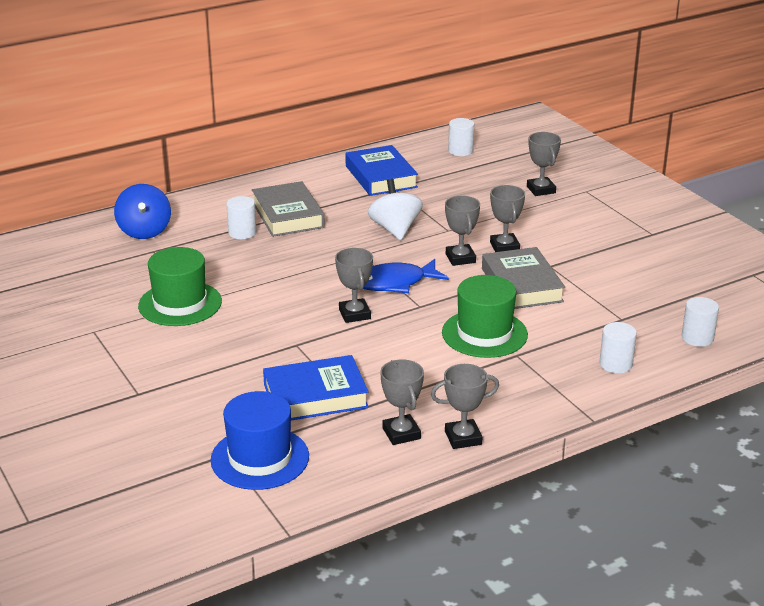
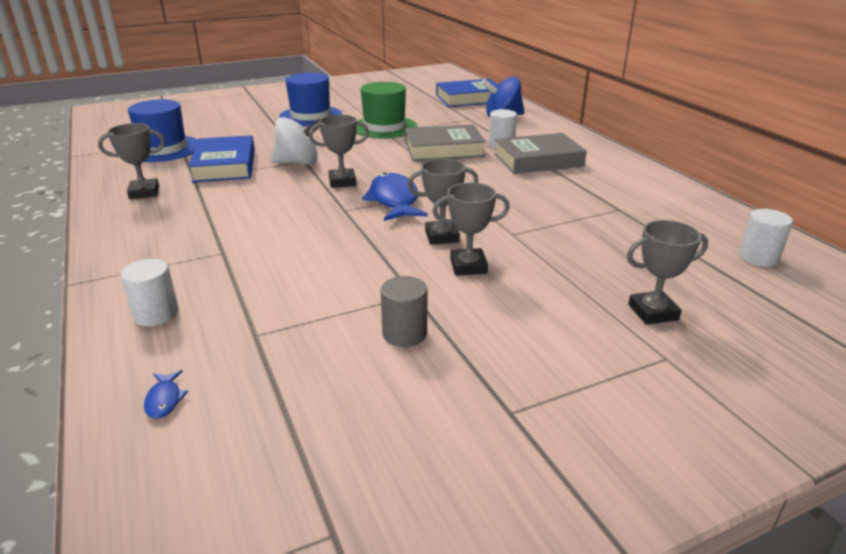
camera: 95 degrees right, 0 degrees up
(127, 362) = (310, 116): none -> blue hat
(381, 176) = (646, 203): blue book -> blue book (469, 98)
(395, 229) = (512, 205): white spinning top -> white spinning top (298, 163)
(463, 438) = (111, 216): grey trophy -> none
(484, 333) = (274, 238): green hat -> none
(522, 285) = (369, 269): grey book -> grey book (444, 149)
(597, 266) = (404, 333): none -> grey cylinder
(697, 338) = (164, 400): white cylinder -> blue fish

